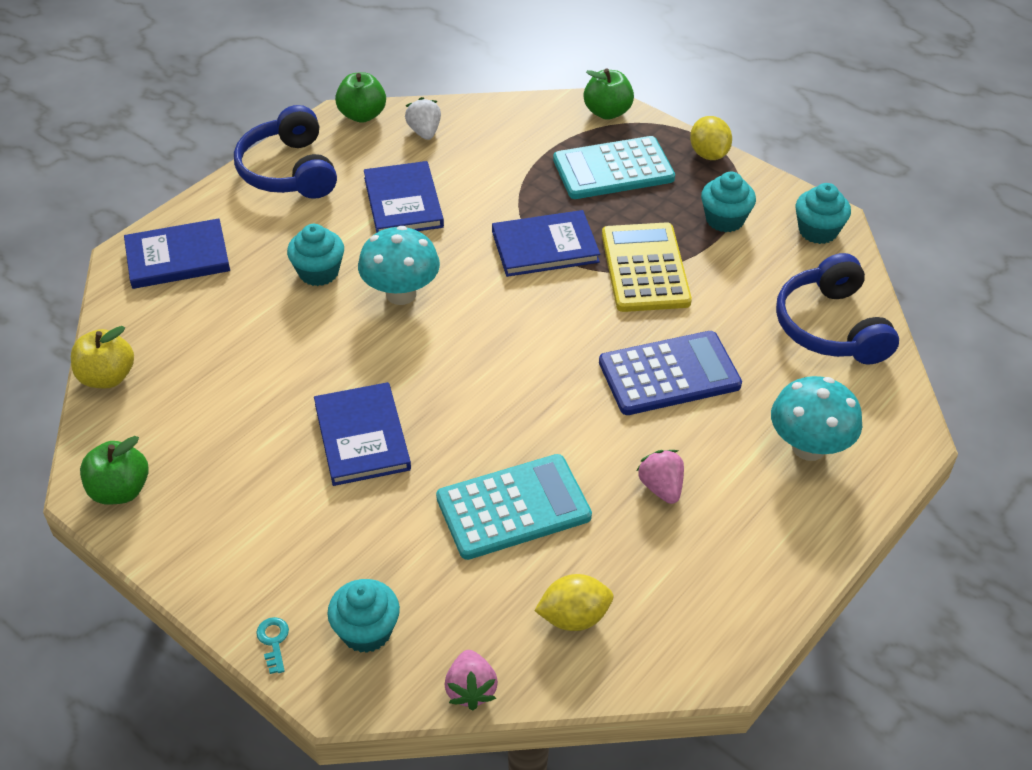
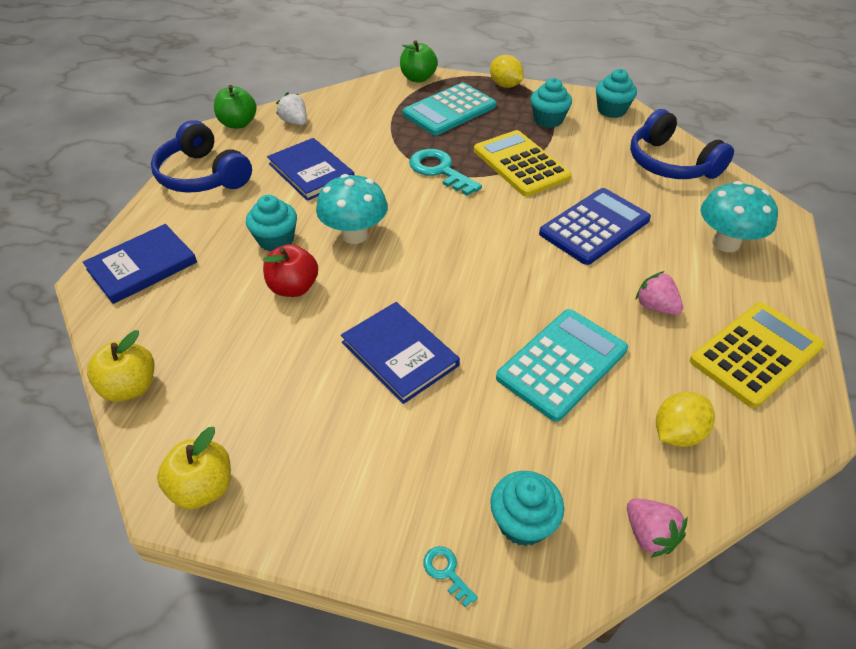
camera: 25 degrees left, 0 degrees up
(120, 490) = (203, 488): green apple -> yellow apple
(305, 331) = (293, 287): none -> red apple
(545, 247) = (440, 171): blue book -> turquoise key
(727, 577) = (755, 354): none -> yellow calculator

